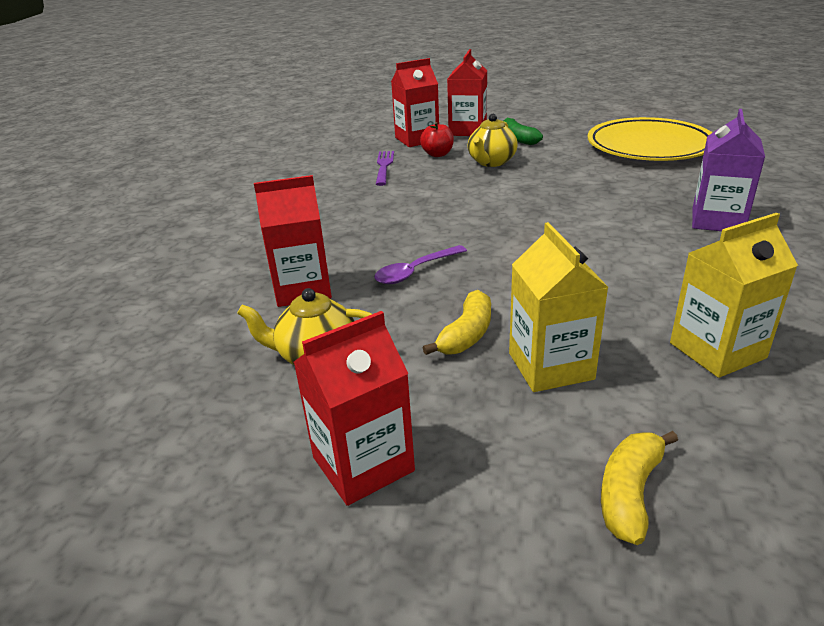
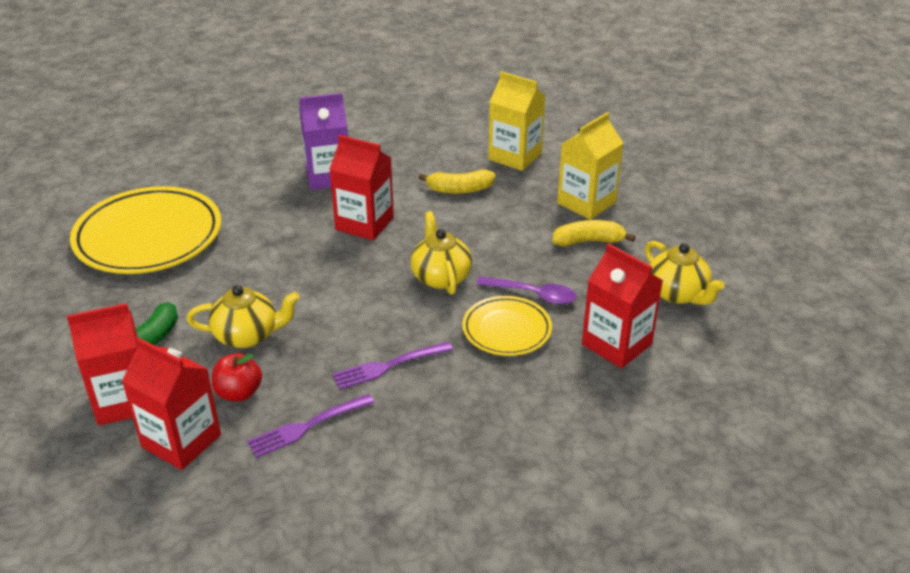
camera: 125 degrees left, 5 degrees up
(363, 464) = (728, 236): red carton -> red carton (364, 224)
(386, 246) = (506, 330): none -> yellow plate
(405, 196) = (389, 365): none -> purple fork
(488, 236) = (440, 277): none -> yellow teapot
(630, 493) = (651, 163): yellow banana -> yellow banana (460, 189)

